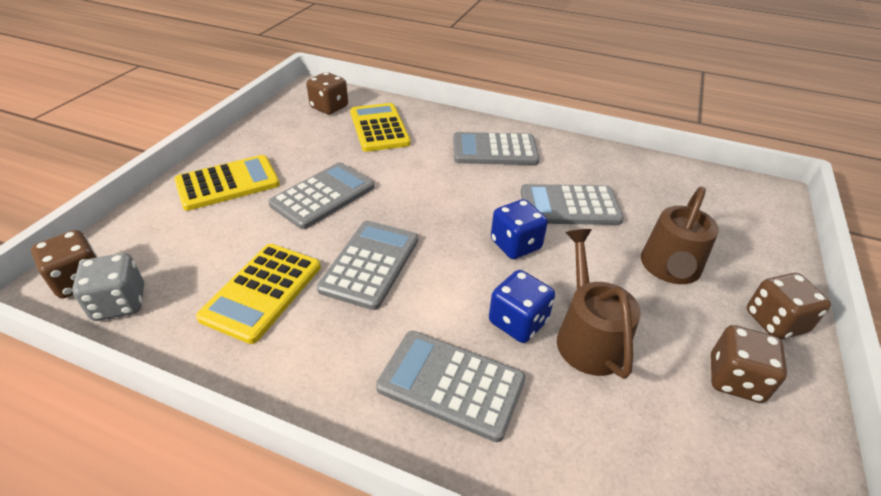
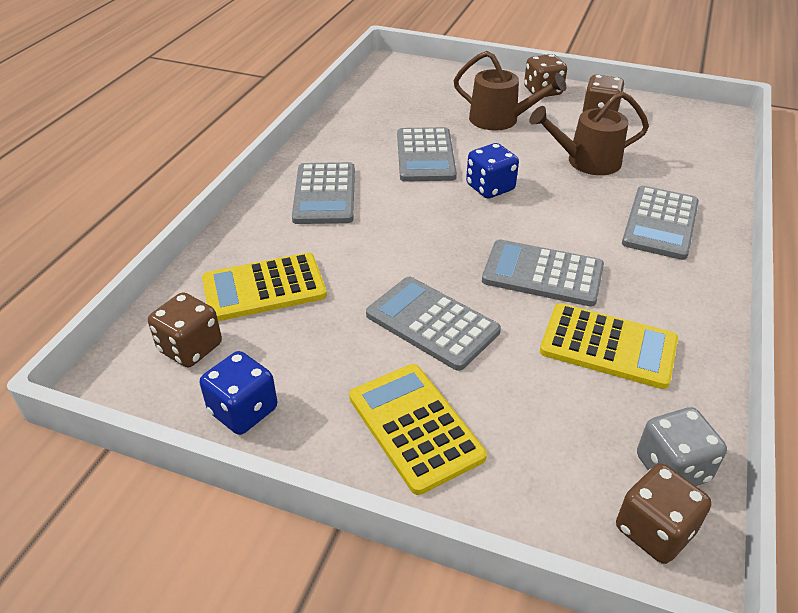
camera: 90 degrees left, 0 degrees up
(518, 322) = (585, 191): blue dice -> blue dice (243, 410)

